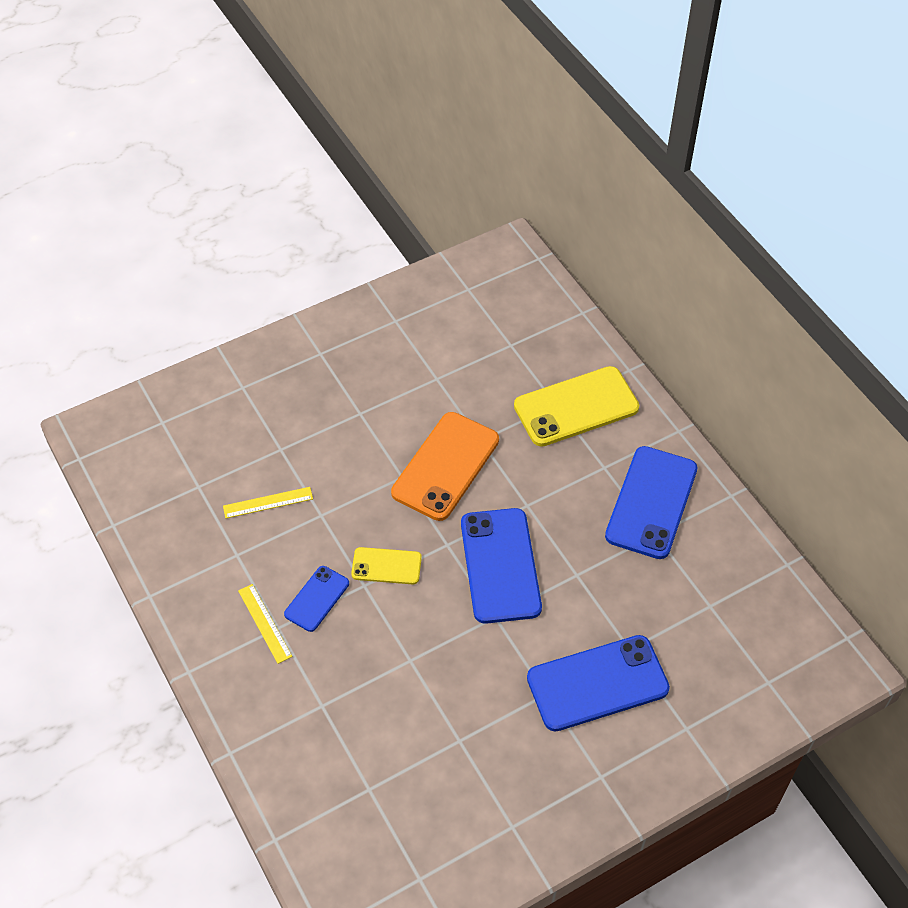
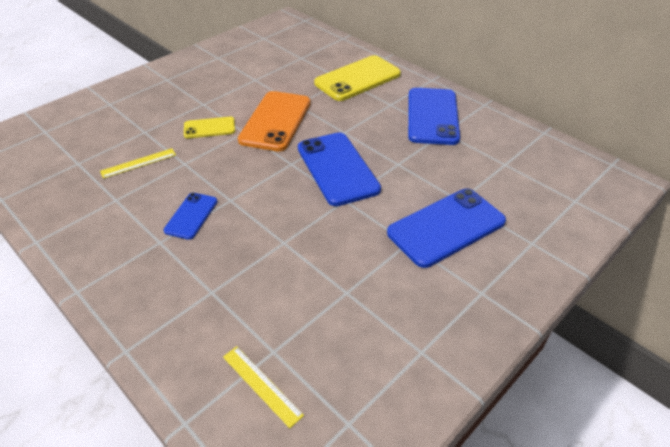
camera: 15 degrees left, 10 degrees down
(264, 623) = (147, 241): yellow ruler -> yellow ruler (261, 385)
(386, 566) = (246, 184): yellow phone -> yellow phone (209, 128)

